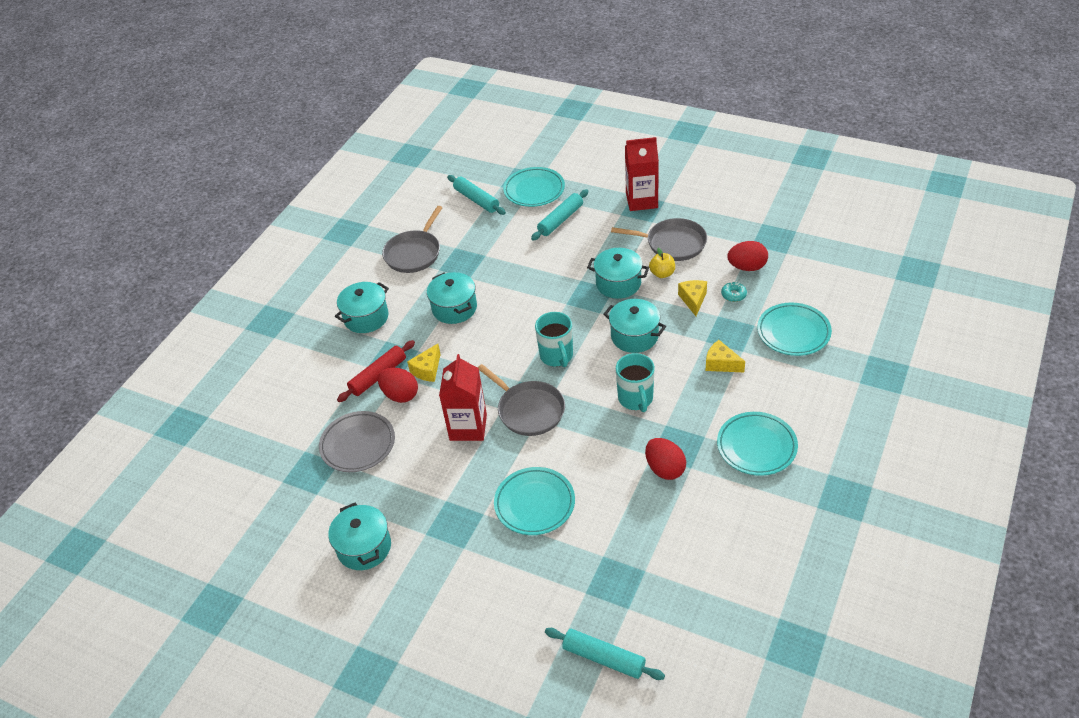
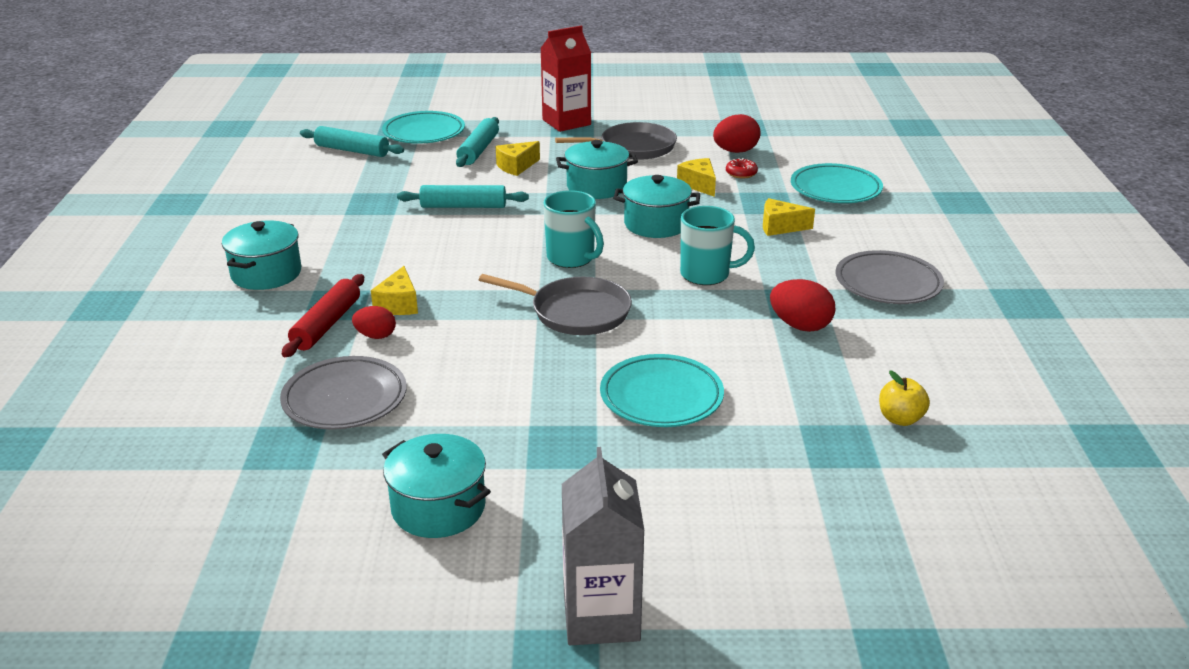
camera: 30 degrees left, 15 degrees down
(400, 395) = (375, 336): red egg -> red egg, size x0.65
(403, 655) = (601, 616): none -> grey carton
(414, 253) = (297, 206): grey pan -> none
(454, 308) = (394, 243): turquoise pot -> none
(468, 427) = (503, 345): red carton -> none
(576, 246) = (516, 166): none -> yellow cheese
(603, 658) = (898, 527): turquoise rolling pin -> turquoise rolling pin (463, 206)
(636, 399) = (706, 274): turquoise mug -> turquoise mug turned 45 degrees counterclockwise
(662, 273) = (642, 171): yellow apple -> yellow apple (900, 419)
(733, 295) = (741, 173): turquoise donut -> red donut
(756, 446) = (888, 283): turquoise plate -> grey plate

